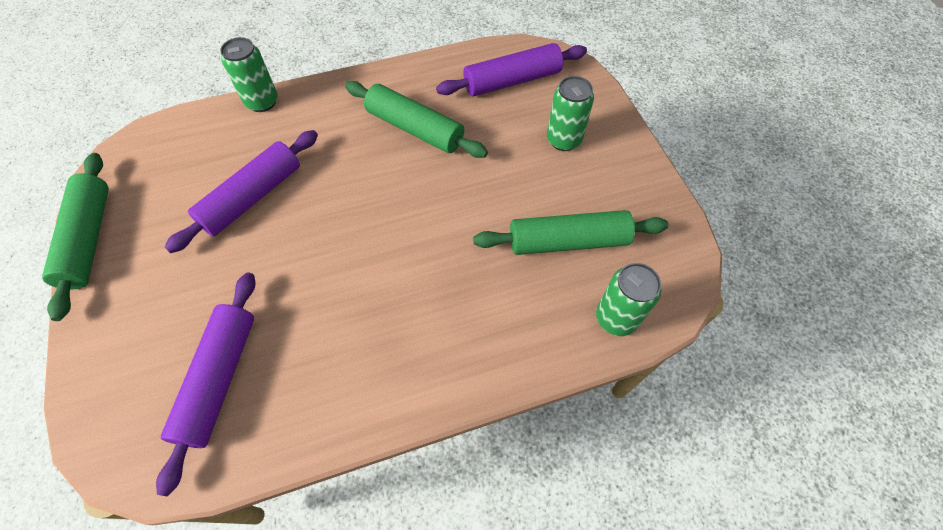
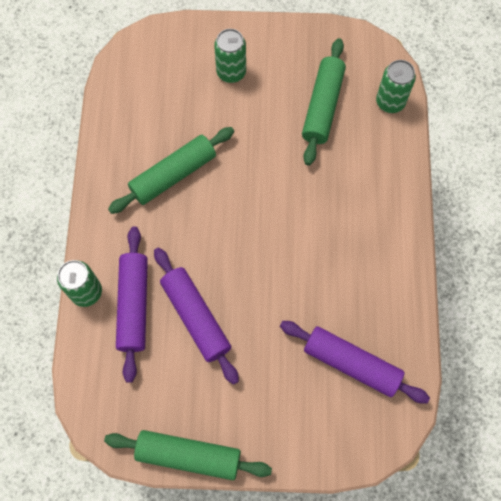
camera: 70 degrees left, 10 degrees up
(512, 81) = (152, 84): purple rolling pin -> purple rolling pin (134, 305)

